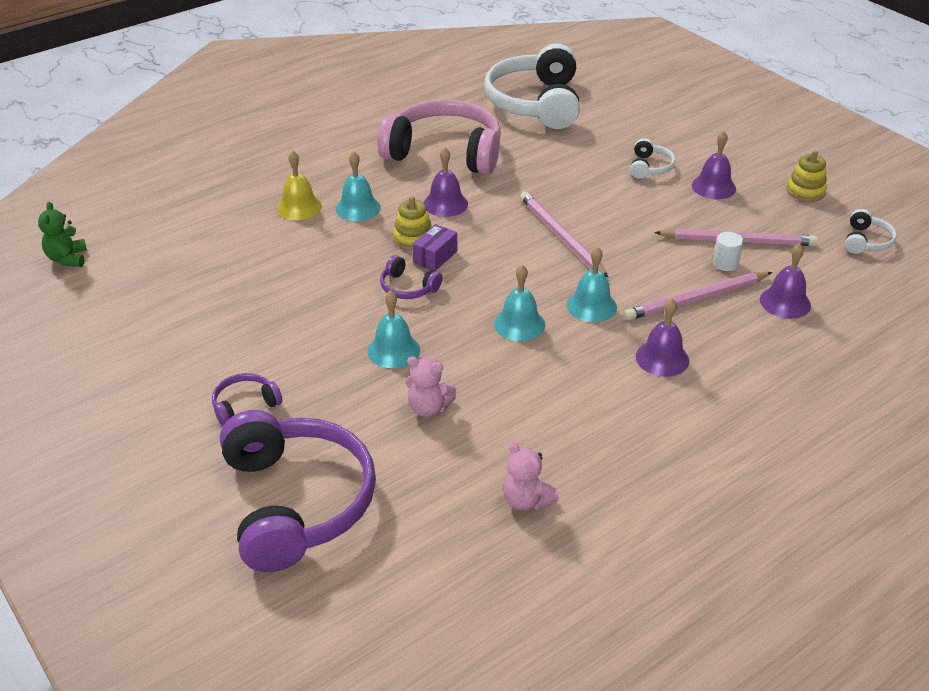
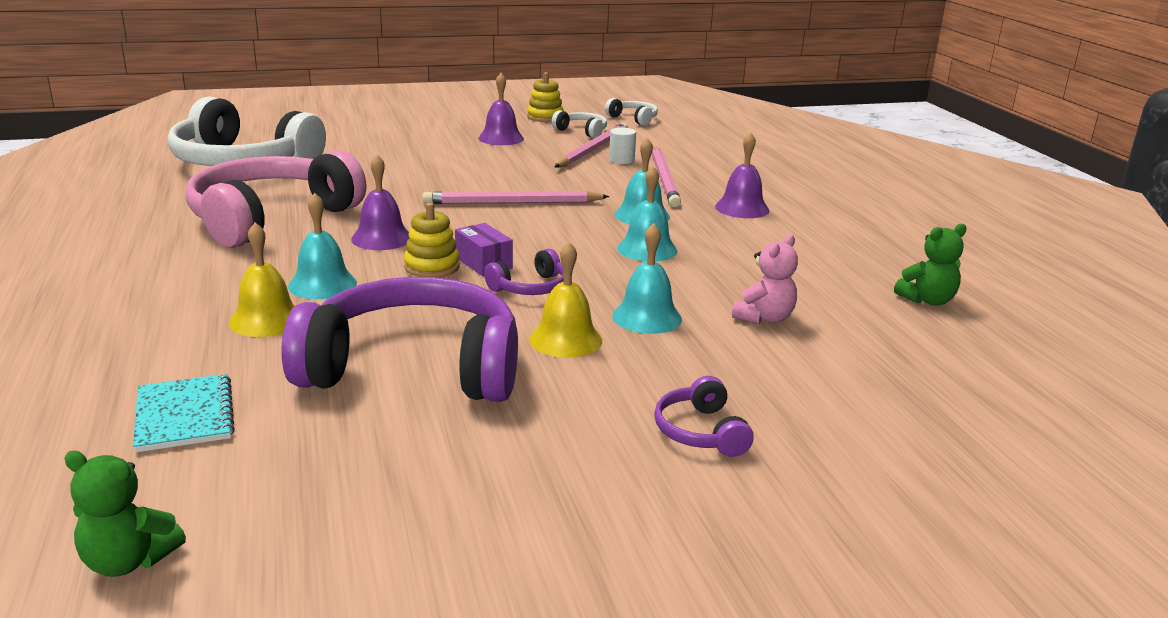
camera: 70 degrees left, 15 degrees down
(185, 224) = (184, 415): none -> turquoise notebook
(296, 502) = (909, 425): purple headphones -> purple headphones (414, 368)
(337, 323) = (565, 340): none -> yellow bell
(526, 500) = (927, 300): pink teddy bear -> green teddy bear
(649, 167) = (438, 149): white headphones -> white headphones (582, 131)
(785, 302) = (693, 156): purple bell -> none

